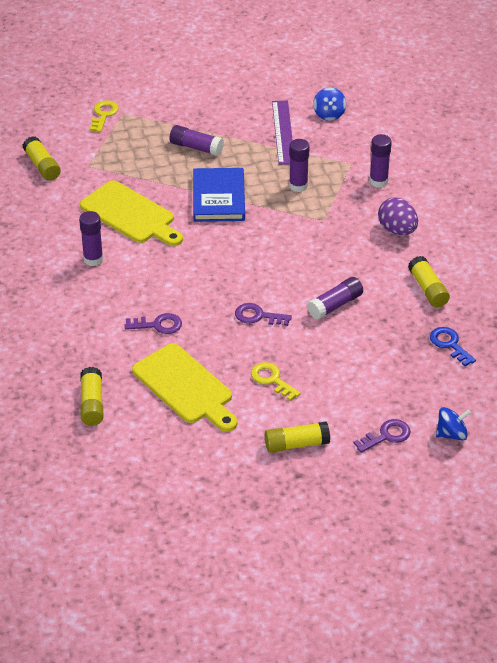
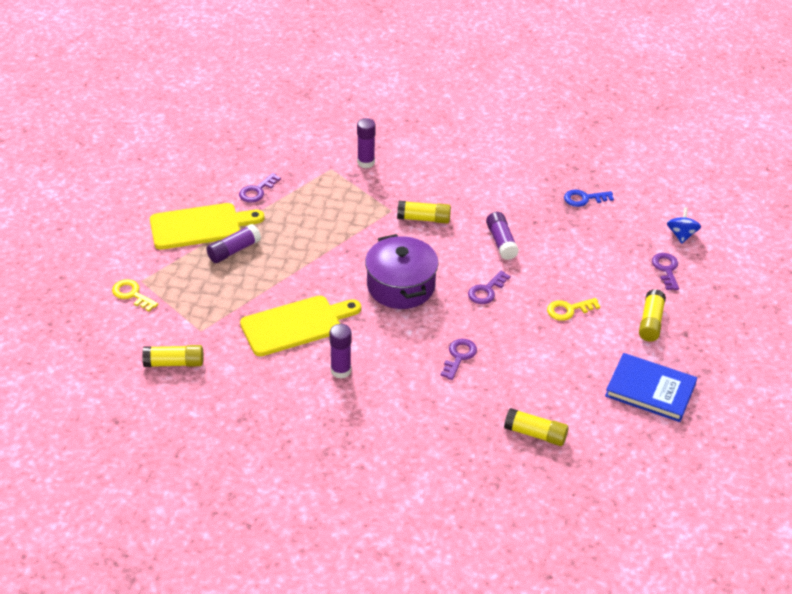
camera: 65 degrees left, 0 degrees up
(185, 387) = (548, 365): yellow cutting board -> yellow cutting board (200, 226)
(219, 198) = (316, 261): blue book -> blue book (650, 390)
(224, 259) = (401, 286): none -> purple pot
(283, 132) = (257, 191): purple ruler -> purple key
(298, 186) = (336, 208): purple glue stick -> none
(329, 114) = (255, 156): blue spinning top -> none
(397, 230) = (433, 175): purple egg -> none
(428, 289) = (515, 186): yellow glue stick -> yellow glue stick (424, 219)

